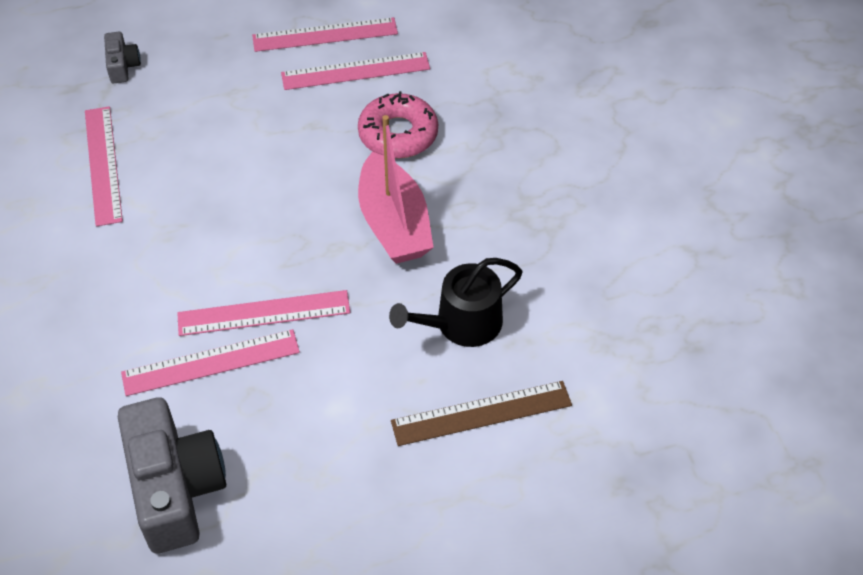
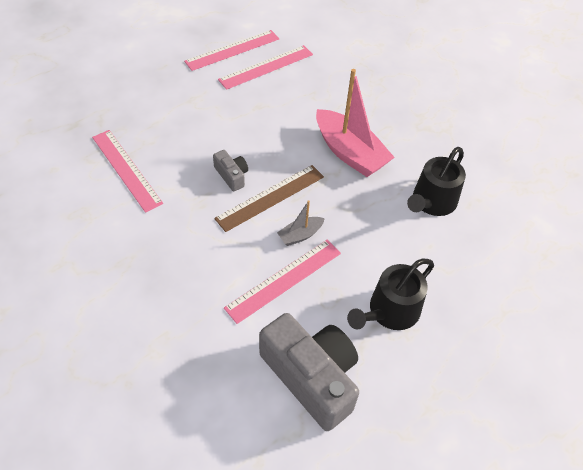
camera: 25 degrees left, 0 degrees up
(122, 66) = (103, 101): grey camera -> grey camera (232, 175)
(264, 313) = (300, 235): pink ruler -> grey boat
(316, 444) = (390, 311): none -> black watering can
(398, 134) = (317, 98): pink donut -> none
(481, 413) = (480, 254): brown ruler -> brown ruler (270, 197)

